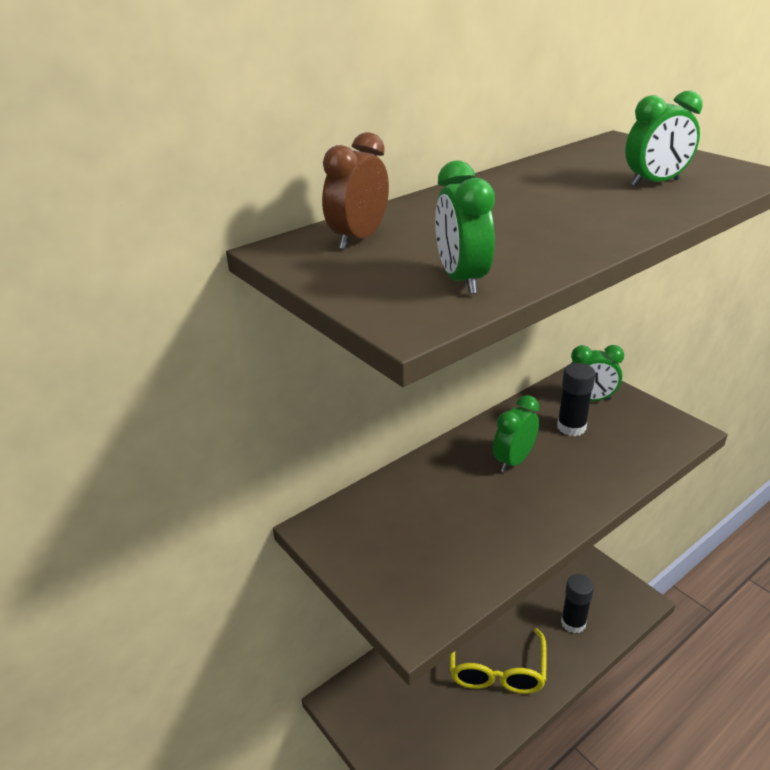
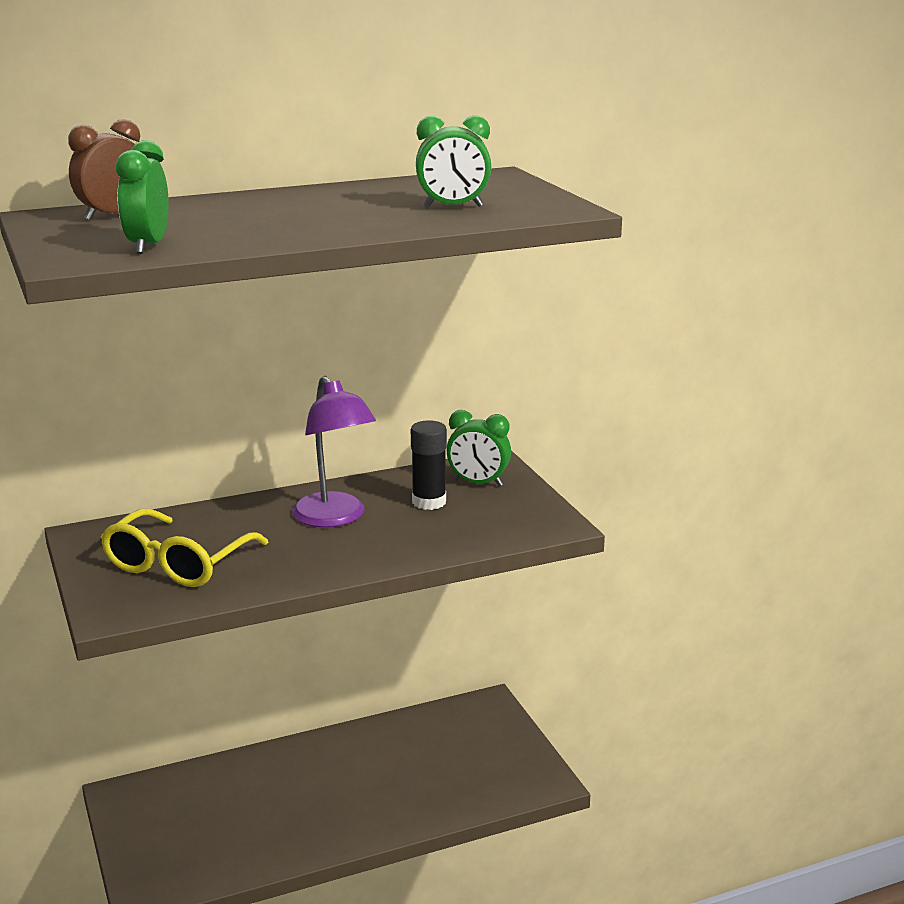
camera: 15 degrees right, 10 degrees down
(496, 669) = (317, 806): yellow glasses -> yellow glasses (177, 564)
(513, 461) = (334, 518): green clock -> purple lamp
(573, 623) = (443, 784): black glue stick -> none

